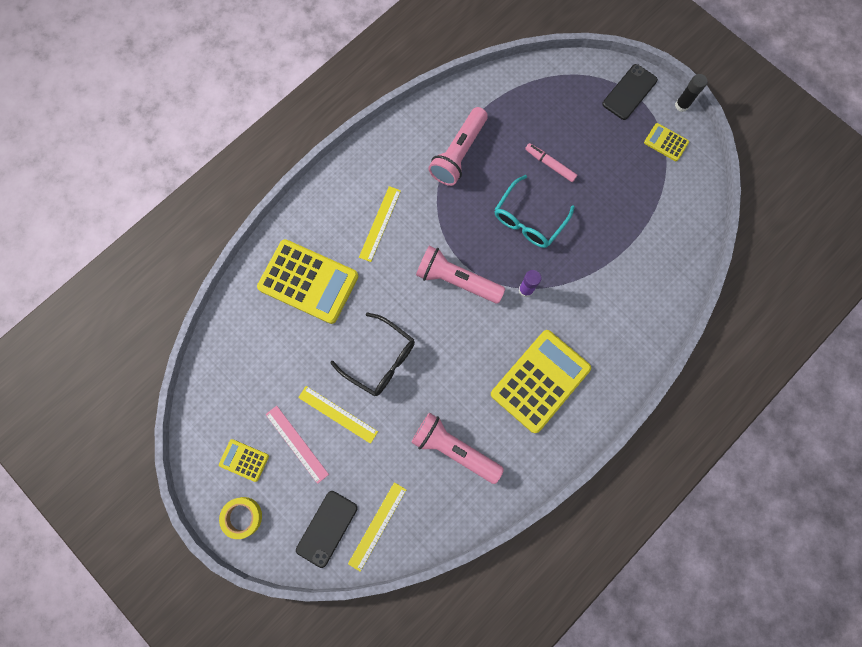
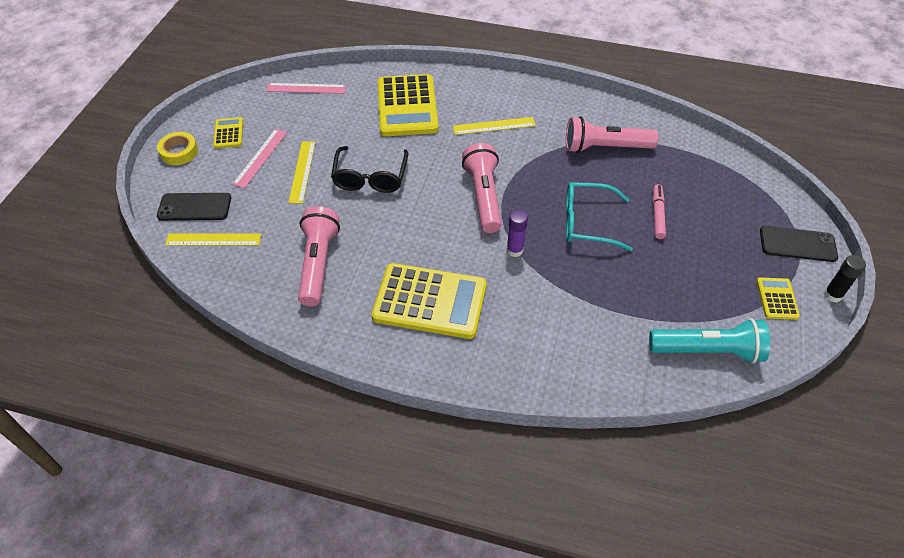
camera: 60 degrees right, 25 degrees down
(223, 359) = (306, 88): none -> pink ruler
(682, 217) = (708, 350): none -> turquoise flashlight

